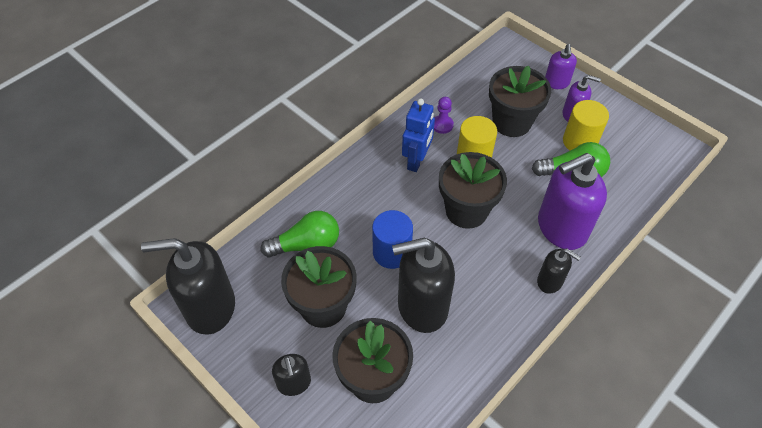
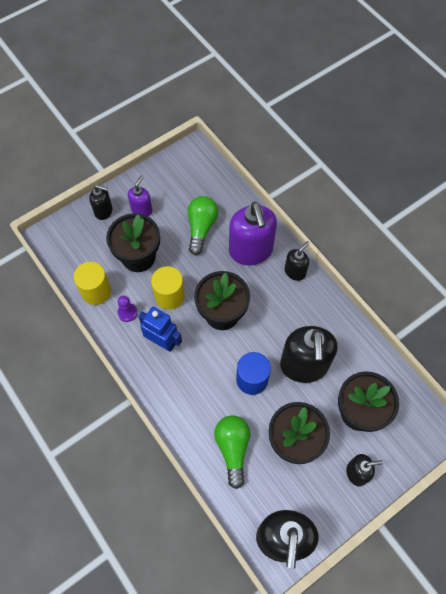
camera: 80 degrees left, 10 degrees up
(556, 83) = (103, 211): purple soap dispenser -> black soap dispenser
(579, 141) = (171, 213): yellow cylinder -> yellow cylinder (96, 291)

